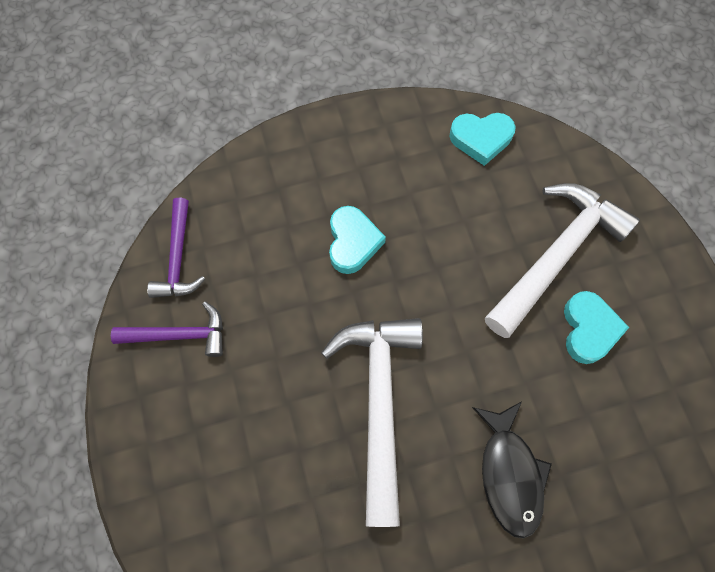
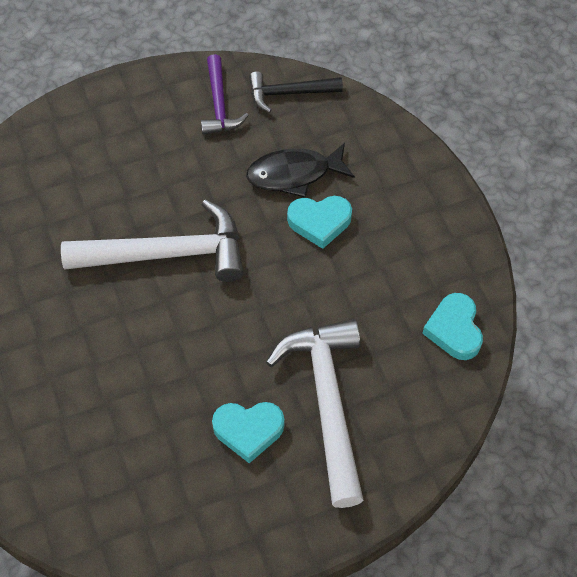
camera: 85 degrees right, 10 degrees down
(178, 258) = (288, 93): purple hammer -> black hammer
(509, 473) = (107, 359): black fish -> black fish (294, 174)
(556, 255) = (327, 402): white hammer -> white hammer turned 135 degrees counterclockwise

